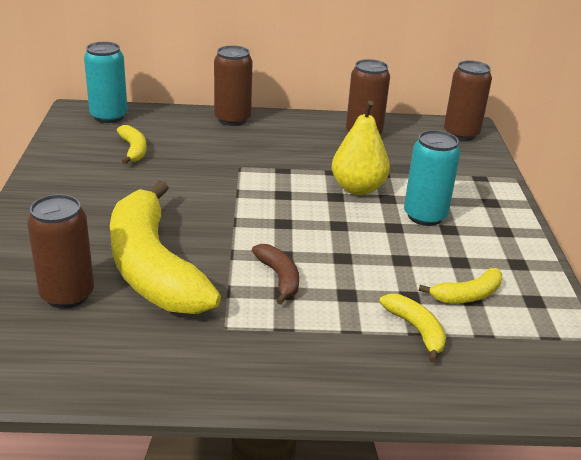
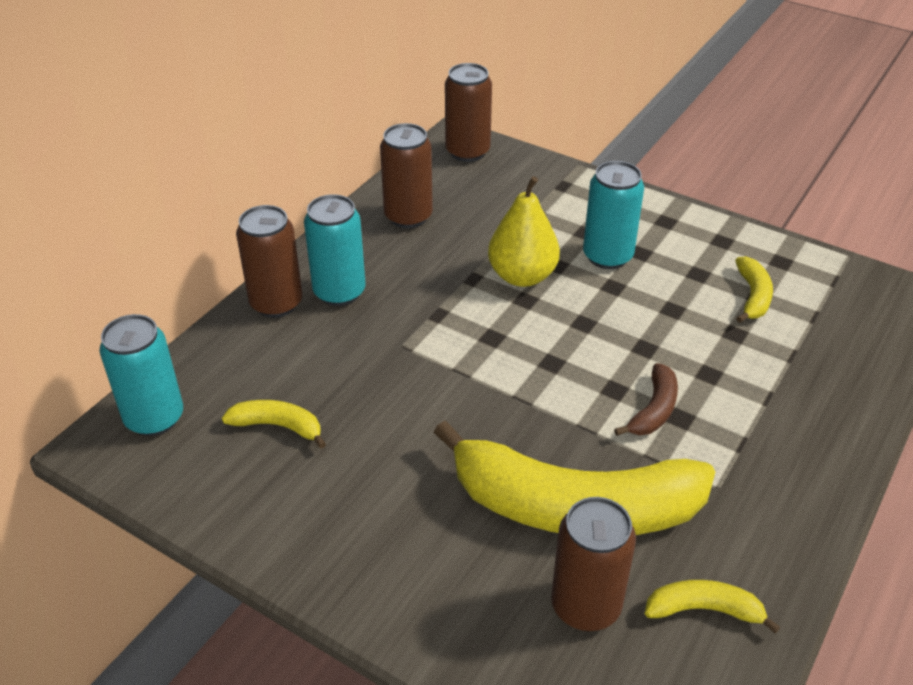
camera: 55 degrees left, 10 degrees up
(264, 134) = (339, 292): none -> turquoise can
(279, 278) = (654, 410): brown banana -> brown banana turned 105 degrees clockwise
(416, 330) = (787, 354): yellow banana -> yellow banana (704, 609)

